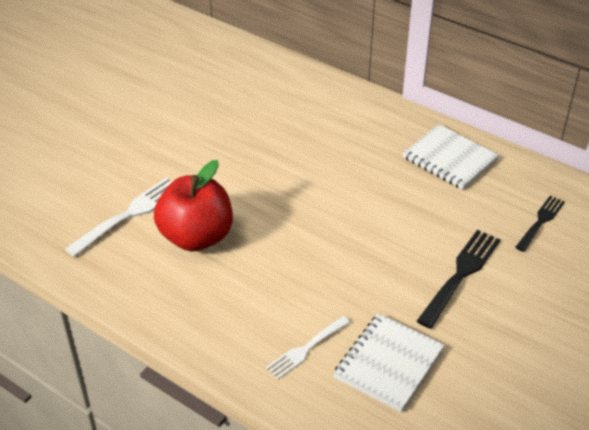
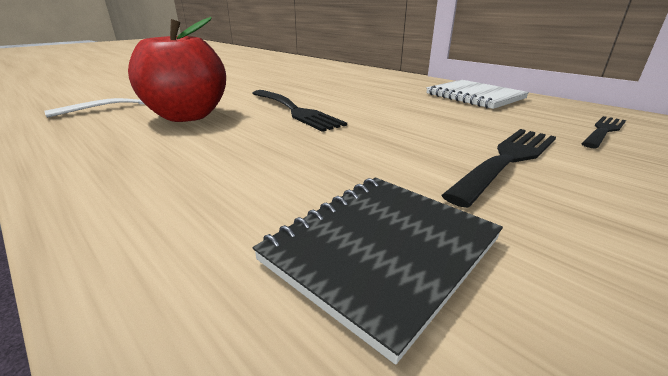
camera: 10 degrees right, 15 degrees down
(287, 214) = (295, 111): none -> black fork
(306, 349) = (234, 212): white fork -> none
(388, 363) = (380, 249): white notebook -> black notebook

